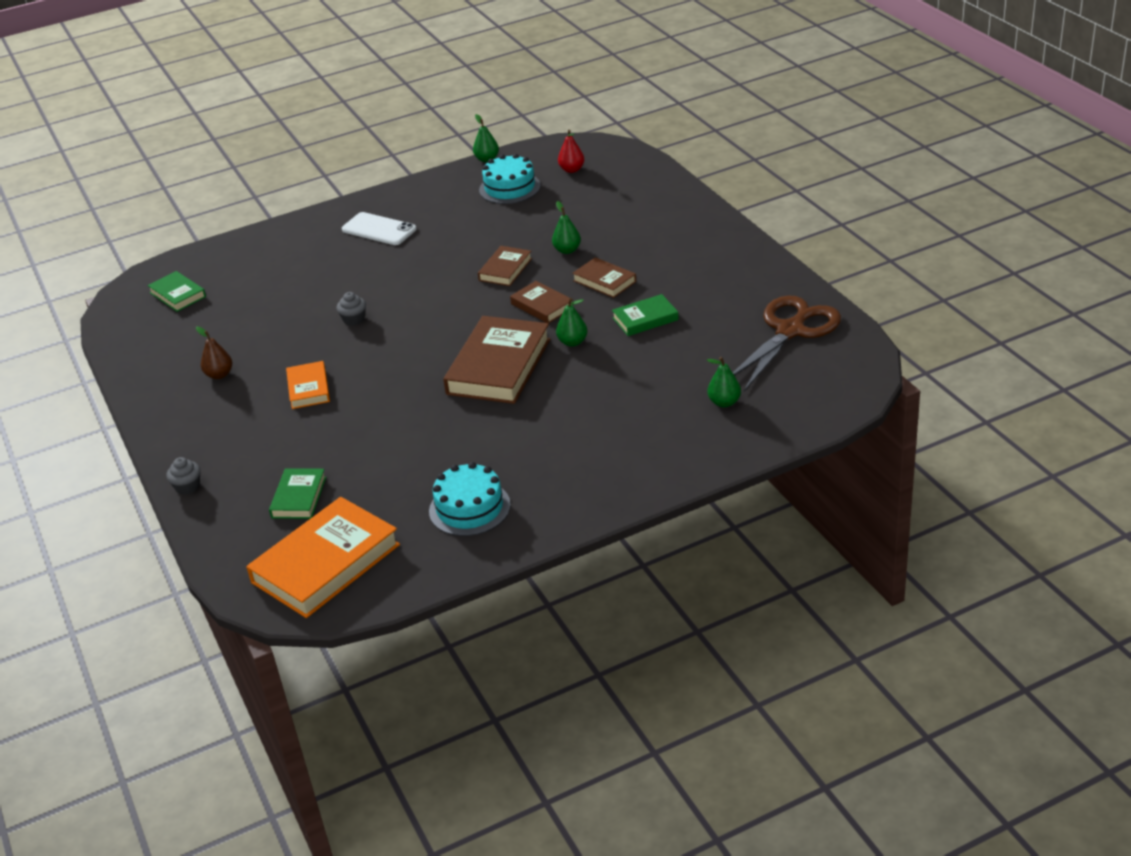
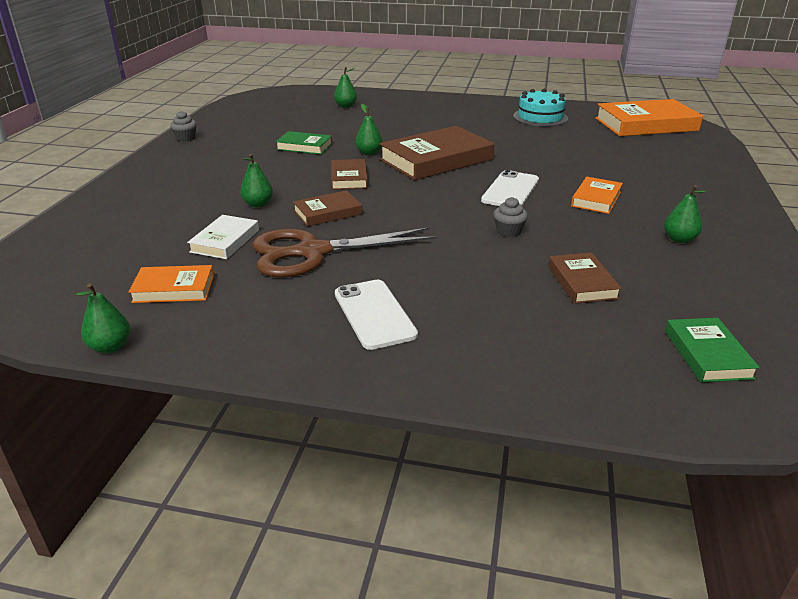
camera: 145 degrees left, 5 degrees down
(187, 487) = (734, 179): grey cupcake -> grey cupcake (185, 138)
(219, 375) = (679, 239): brown pear -> green pear
(299, 497) = (646, 150): green book -> none
(390, 362) = (510, 190): none -> white phone
(509, 188) = (174, 289): turquoise cake -> orange book
(536, 220) = (225, 241): none -> white book
(572, 170) = (87, 275): red pear -> none
(604, 281) = (280, 174): brown book -> brown book (582, 282)
(790, 331) = (250, 115): brown scissors -> brown scissors (312, 252)

